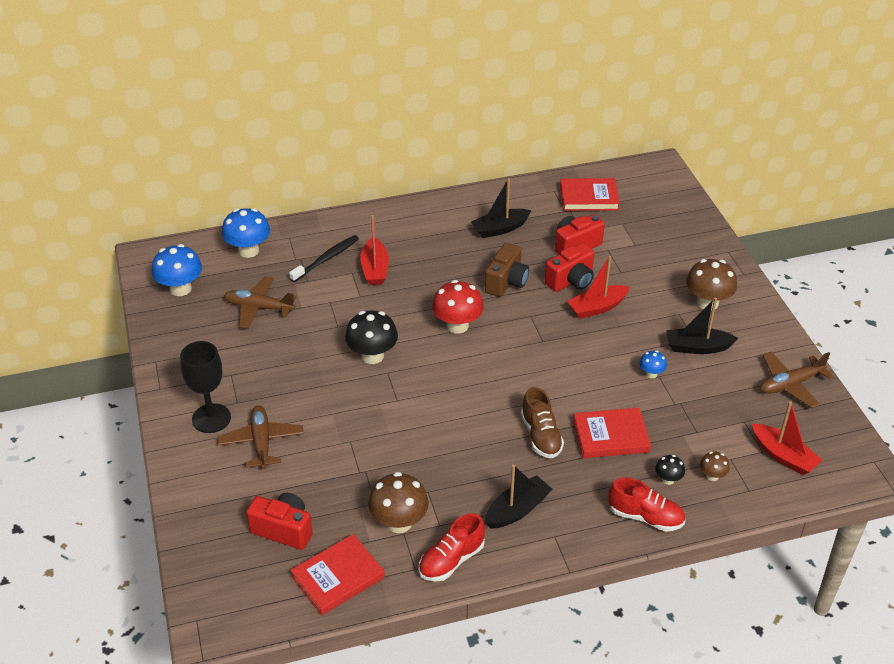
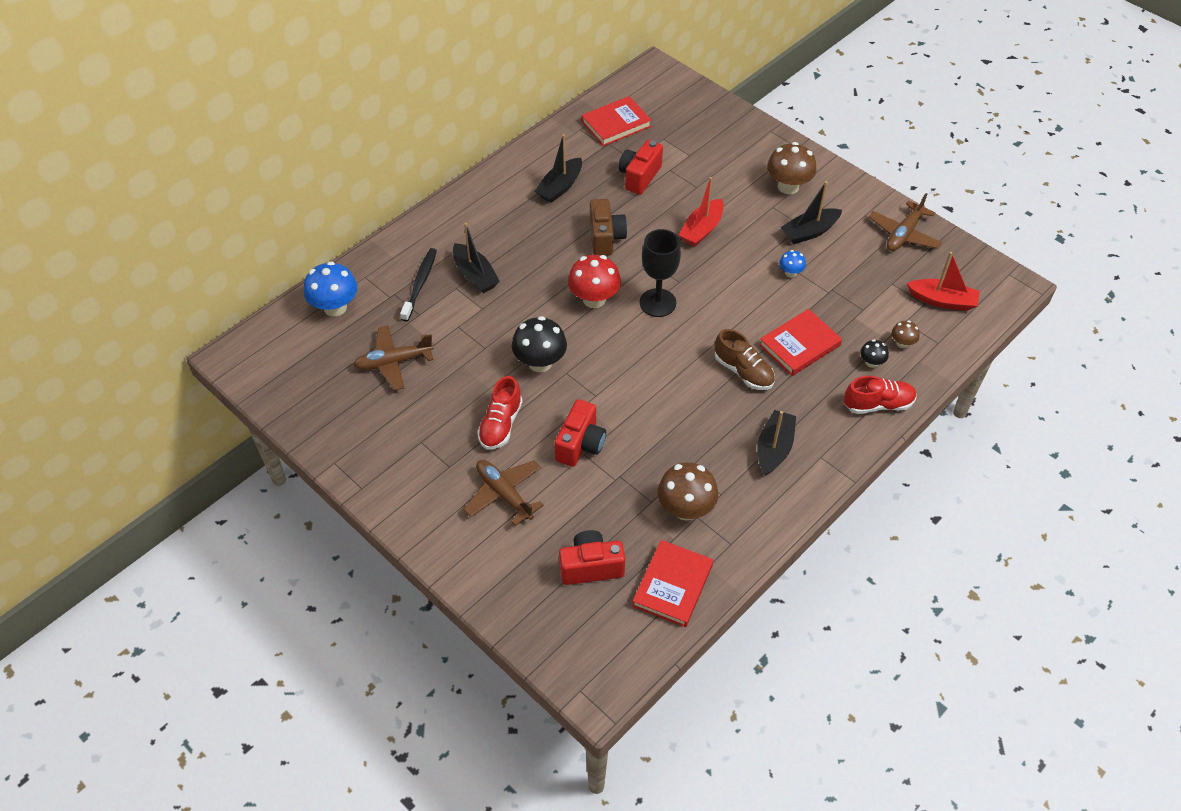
camera: 30 degrees left, 10 degrees up
(180, 289) = (297, 376): blue mushroom -> none
(211, 418) = (437, 494): black goblet -> black goblet (657, 303)
(375, 269) = (475, 275): red boat -> black boat
(451, 560) = (755, 520): red shoe -> red shoe (501, 424)
(571, 281) = (661, 213): red camera -> red camera (580, 444)

